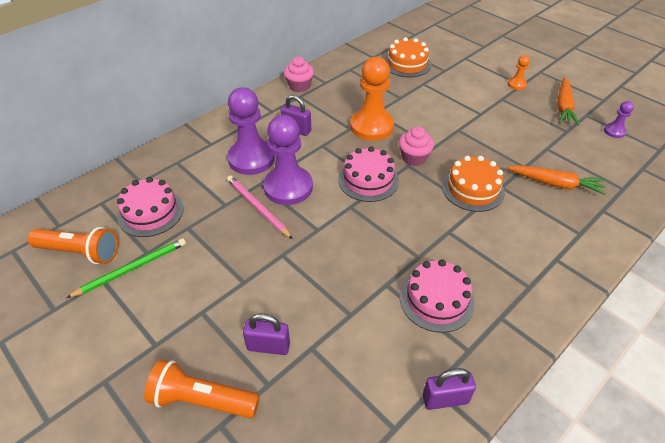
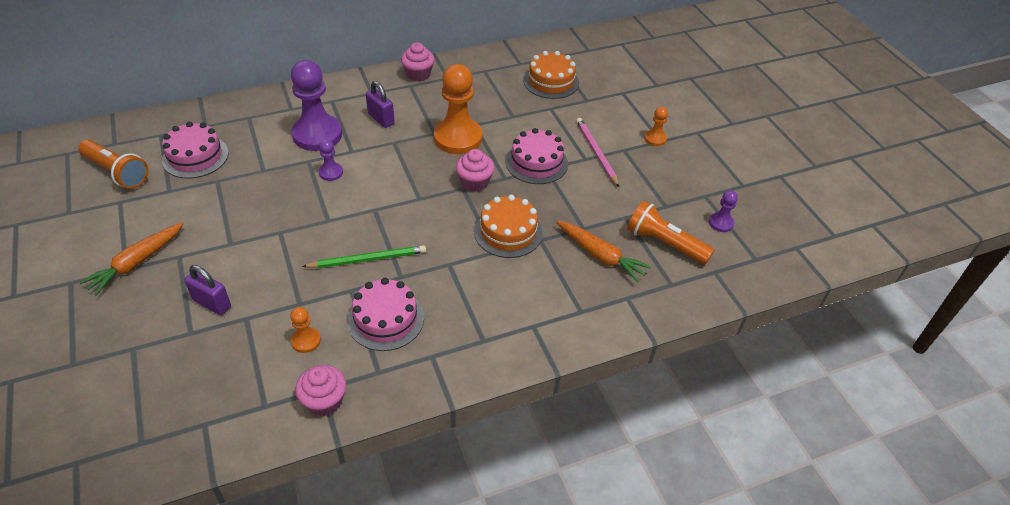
camera: 20 degrees right, 0 degrees up
(132, 269) = (148, 200): green pencil -> green pencil (368, 259)
(202, 400) = (132, 324): orange flashlight -> orange flashlight (664, 243)
(257, 207) = (289, 182): pink pencil -> pink pencil (596, 153)
(288, 187) = (331, 172): purple pawn -> purple pawn, size x0.46
(368, 180) = (411, 190): pink cake -> pink cake (536, 162)
(383, 347) = (306, 341): none -> orange pawn
(445, 399) = (324, 401): purple padlock -> pink cupcake
(563, 107) = (687, 179): orange carrot -> orange carrot (136, 263)

